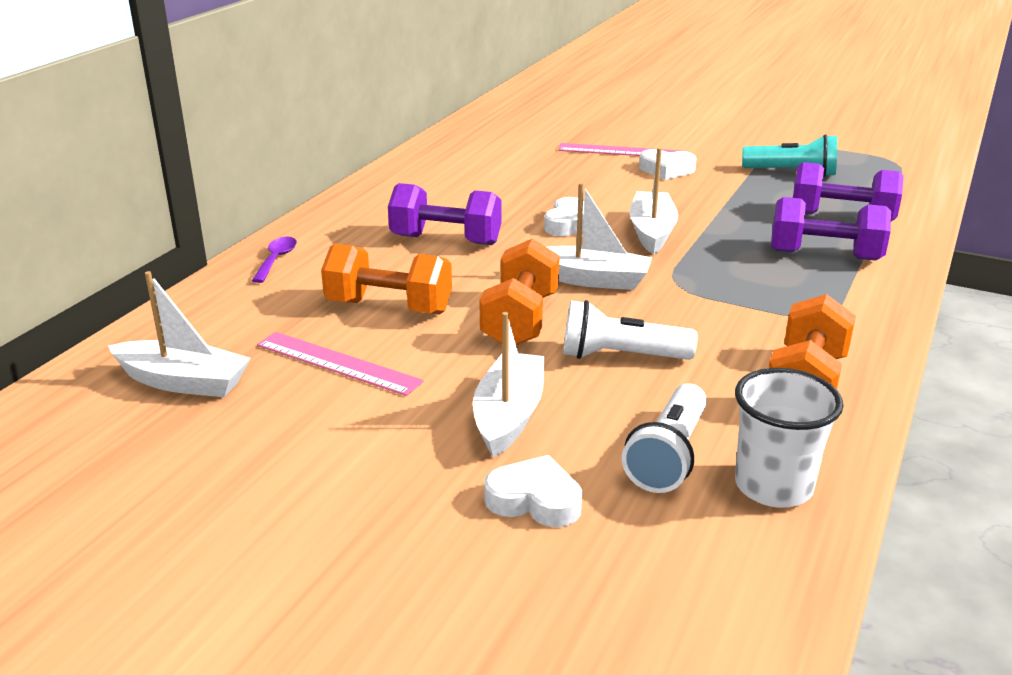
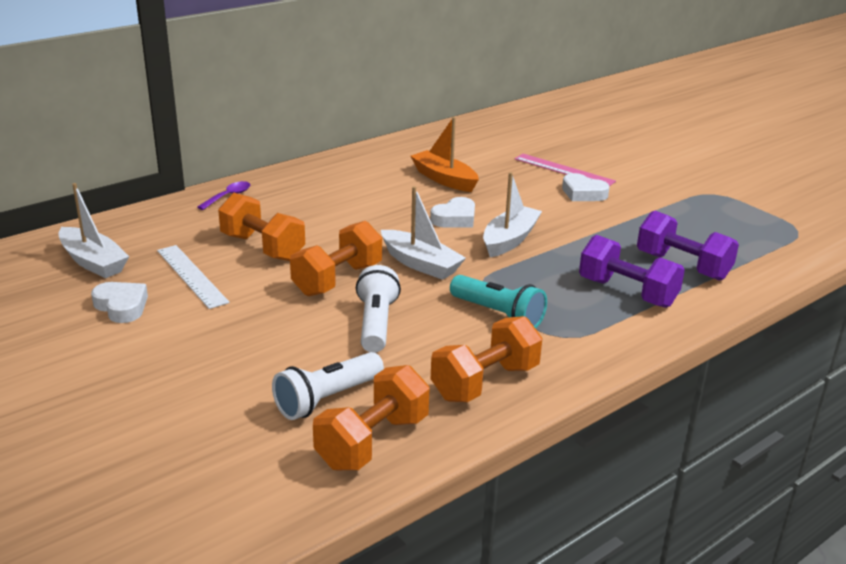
camera: 25 degrees right, 0 degrees up
(338, 363) = (191, 276): pink ruler -> white ruler
(446, 240) = (352, 209): purple dumbbell -> none
(509, 186) = (444, 179): none -> orange boat
(509, 415) = (256, 341): white boat -> none
(534, 500) = (211, 398): white heart -> white heart (121, 306)
(621, 356) = (376, 324): white flashlight -> white flashlight turned 60 degrees clockwise
(773, 486) = (372, 442): white cup -> orange dumbbell
(792, 173) = (688, 219): turquoise flashlight -> turquoise flashlight (498, 314)

